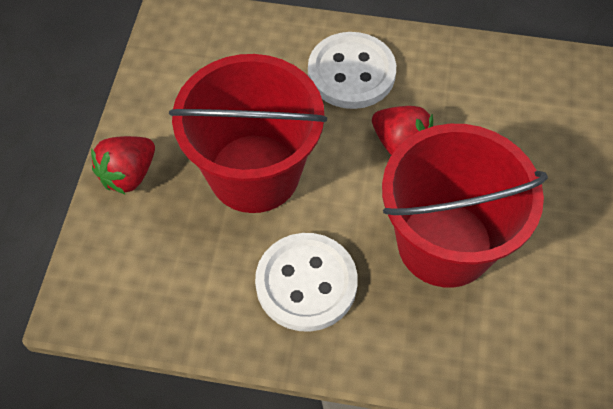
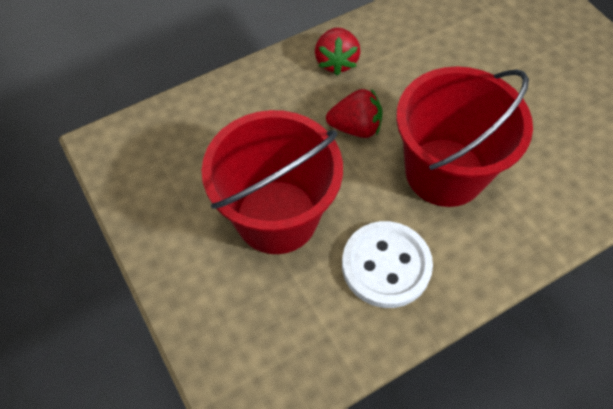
camera: 40 degrees left, 0 degrees up
(128, 175) = (183, 286): red strawberry -> red strawberry (336, 62)
(351, 73) = (276, 101): white button -> none

